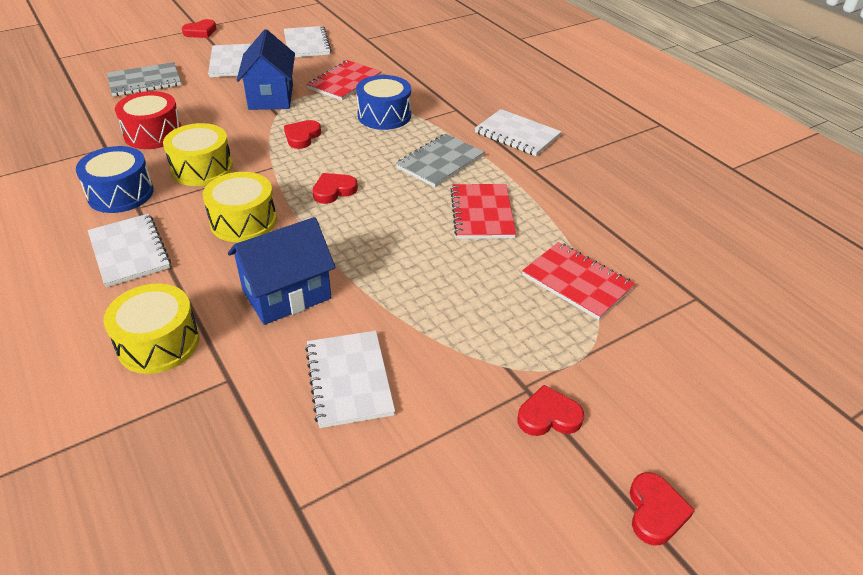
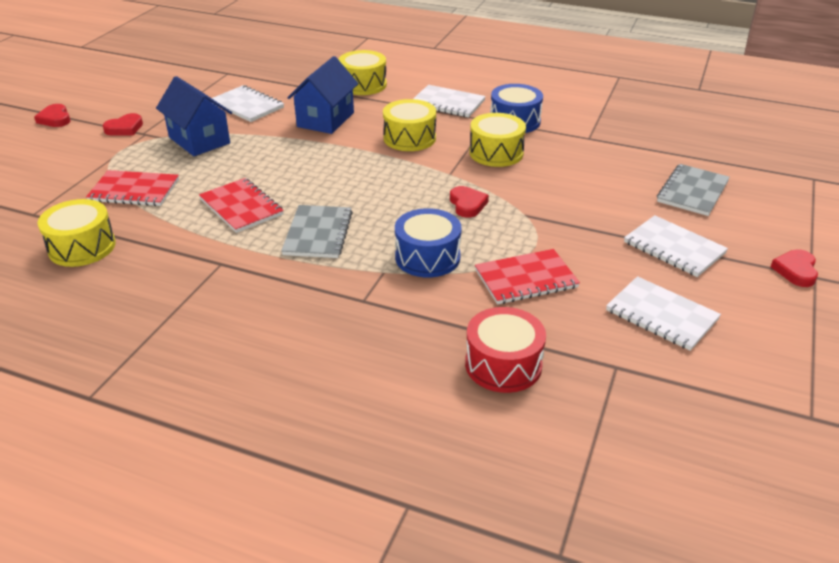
camera: 145 degrees right, 5 degrees down
(153, 134) = (581, 158): red drum -> red drum (503, 365)
(271, 97) = (562, 228): blue house -> blue house (199, 140)
(334, 191) = (377, 177): red heart -> none
(344, 82) = (526, 279): red notebook -> red notebook turned 75 degrees clockwise
(517, 134) = (267, 297): white notebook -> none
(648, 233) = (82, 247): none -> yellow drum

